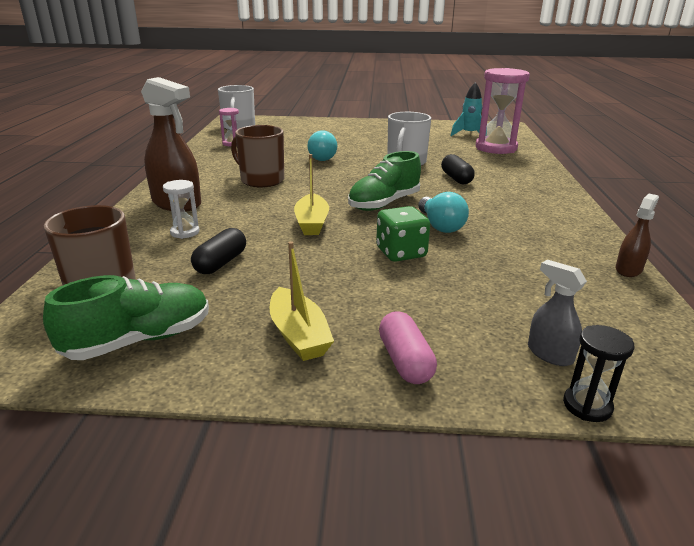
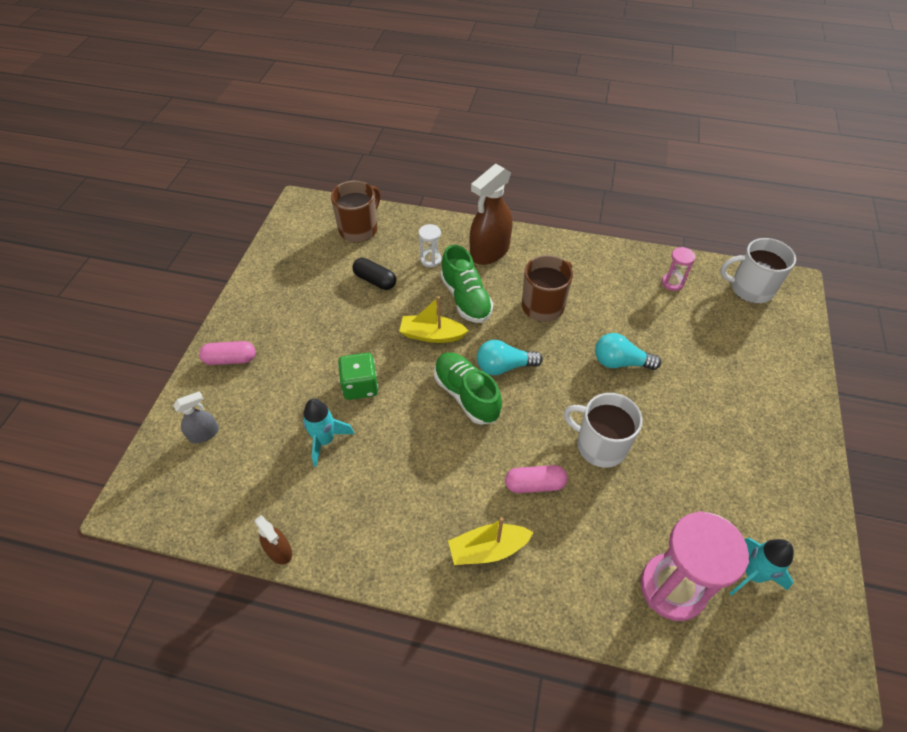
camera: 100 degrees right, 25 degrees up
(139, 340) = (296, 251): green shoe -> green shoe (465, 299)
(298, 335) = (274, 315): yellow boat -> yellow boat (488, 549)
(440, 225) = (405, 428): turquoise light bulb -> turquoise light bulb (504, 366)
(456, 178) = (535, 484): black capsule -> pink capsule
(486, 263) = (325, 440): none -> turquoise rocket
(587, 406) = (157, 432): black hourglass -> none

